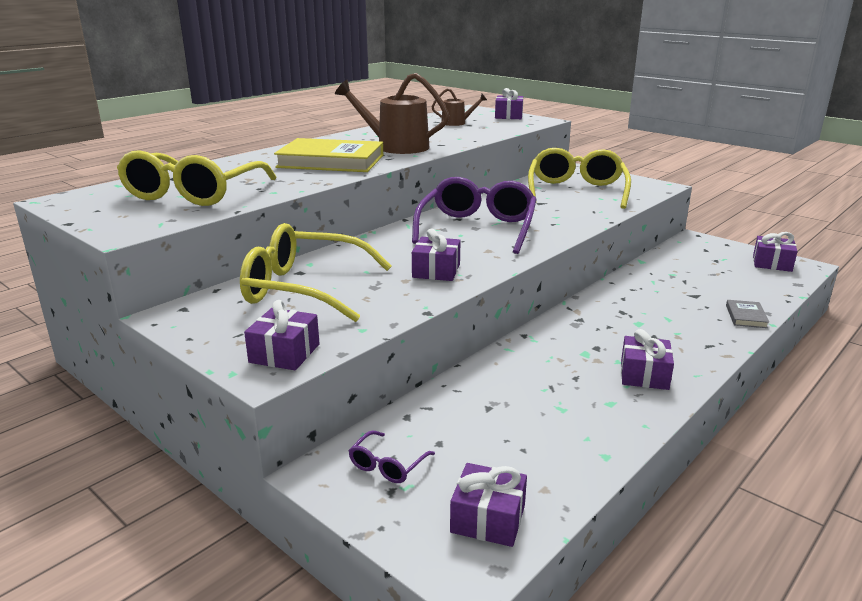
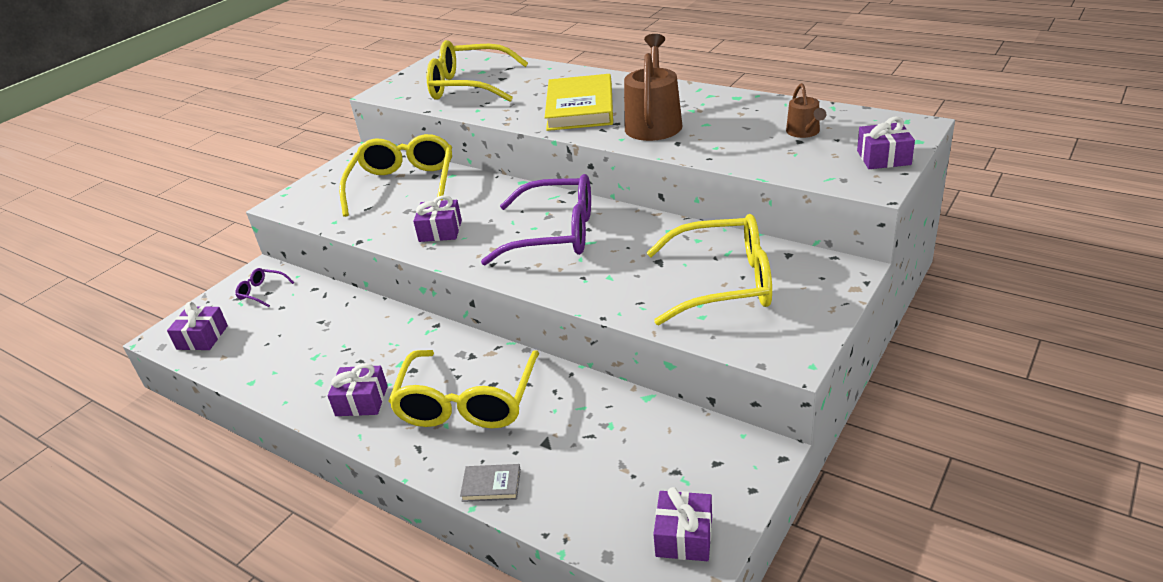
camera: 85 degrees right, 10 degrees up
(284, 353) = (304, 203): purple gift -> none
(647, 323) = (467, 402): none -> yellow glasses

